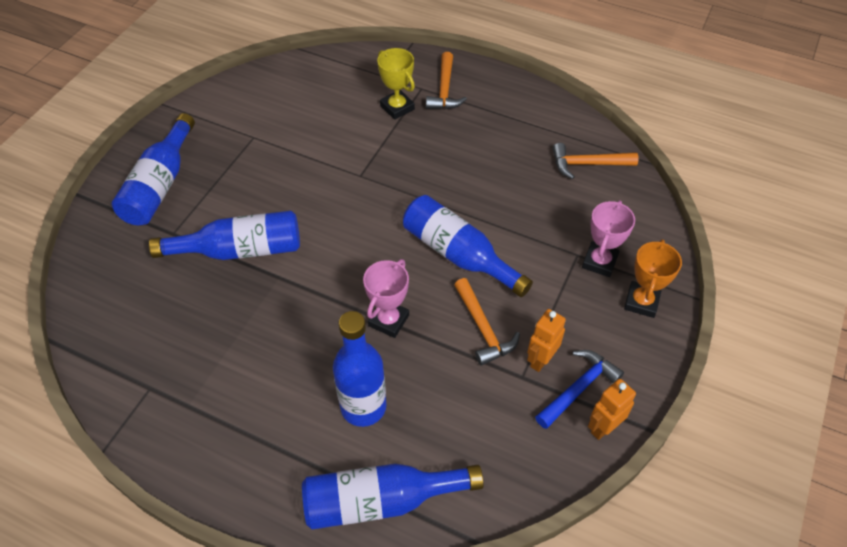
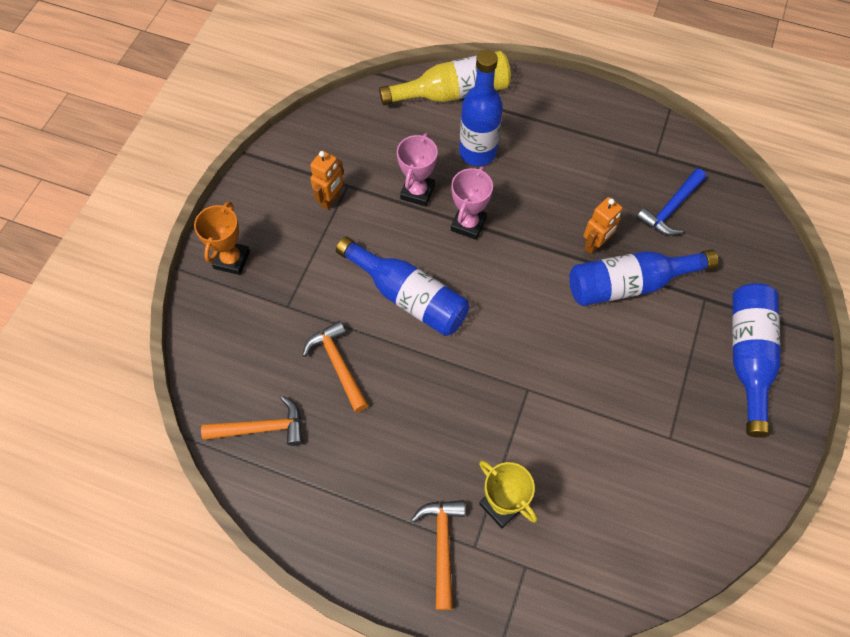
camera: 175 degrees right, 10 degrees up
(381, 501) = (453, 93): blue bottle -> yellow bottle
(483, 329) = (381, 223): orange hammer -> orange hammer (338, 364)
(578, 388) = (300, 179): blue hammer -> blue hammer (670, 209)
(599, 262) = (266, 299): pink trophy -> pink trophy (417, 192)
(603, 427) = (283, 151): orange robot -> orange robot (595, 245)

